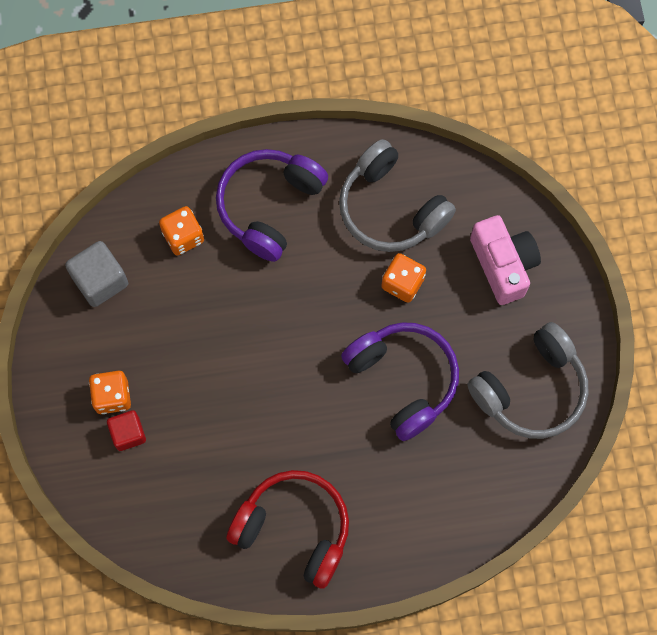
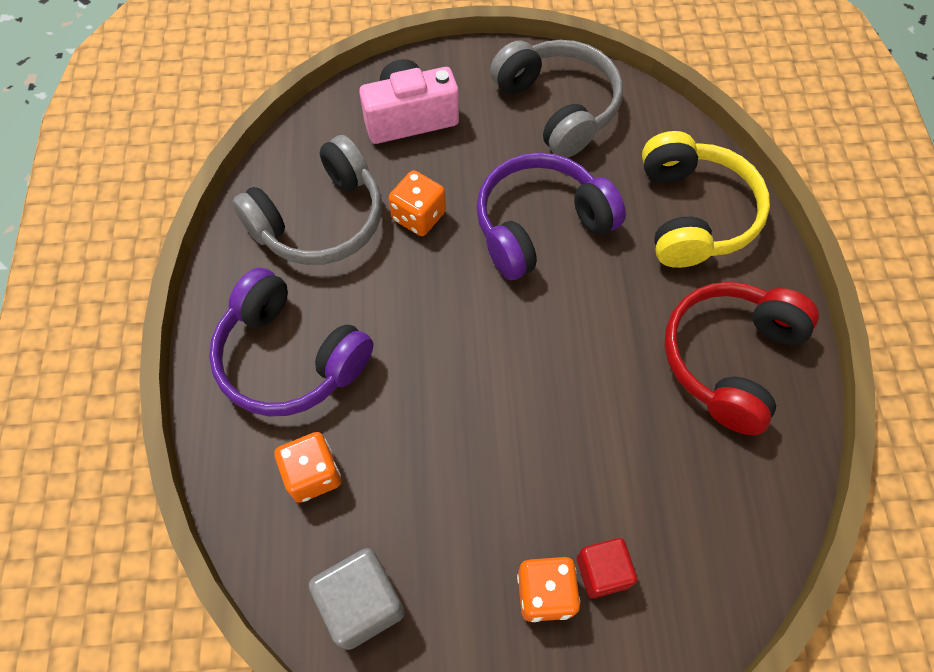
camera: 85 degrees left, 10 degrees down
(428, 506) = (693, 214): none -> yellow headphones

